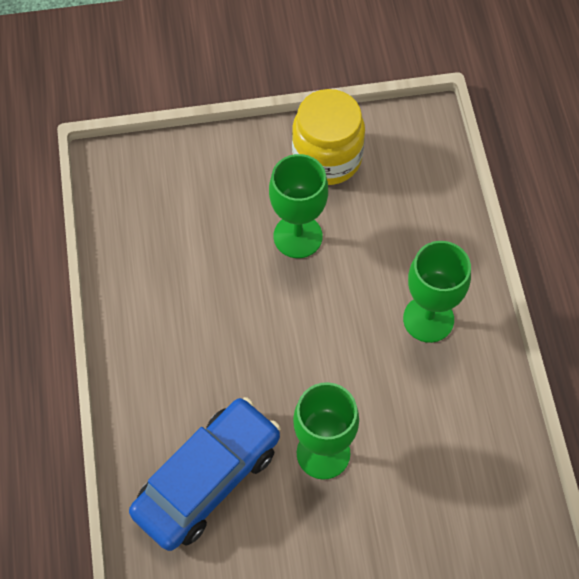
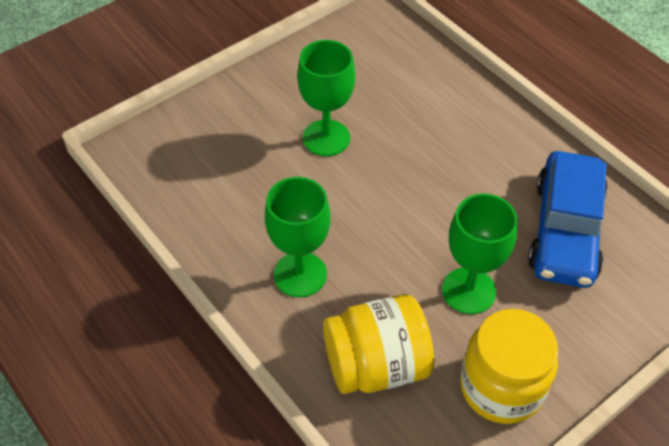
camera: 150 degrees right, 10 degrees down
(207, 480) = (399, 87): blue car -> blue car (565, 230)
(409, 216) = (376, 365): none -> yellow jar

